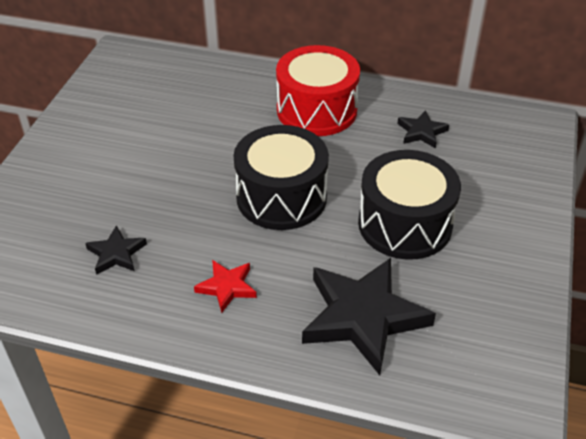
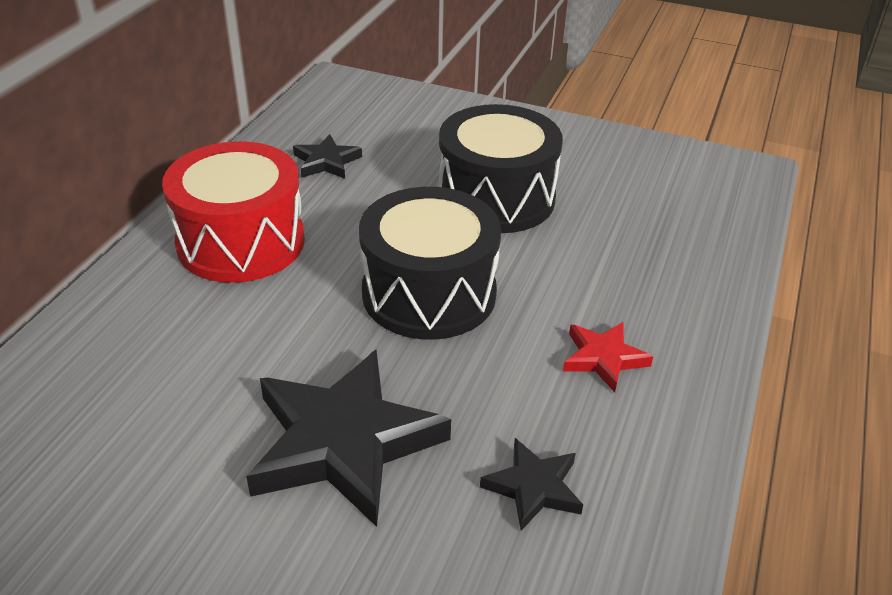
camera: 85 degrees left, 5 degrees down
(363, 317) = (646, 247): black star -> black star (343, 442)

